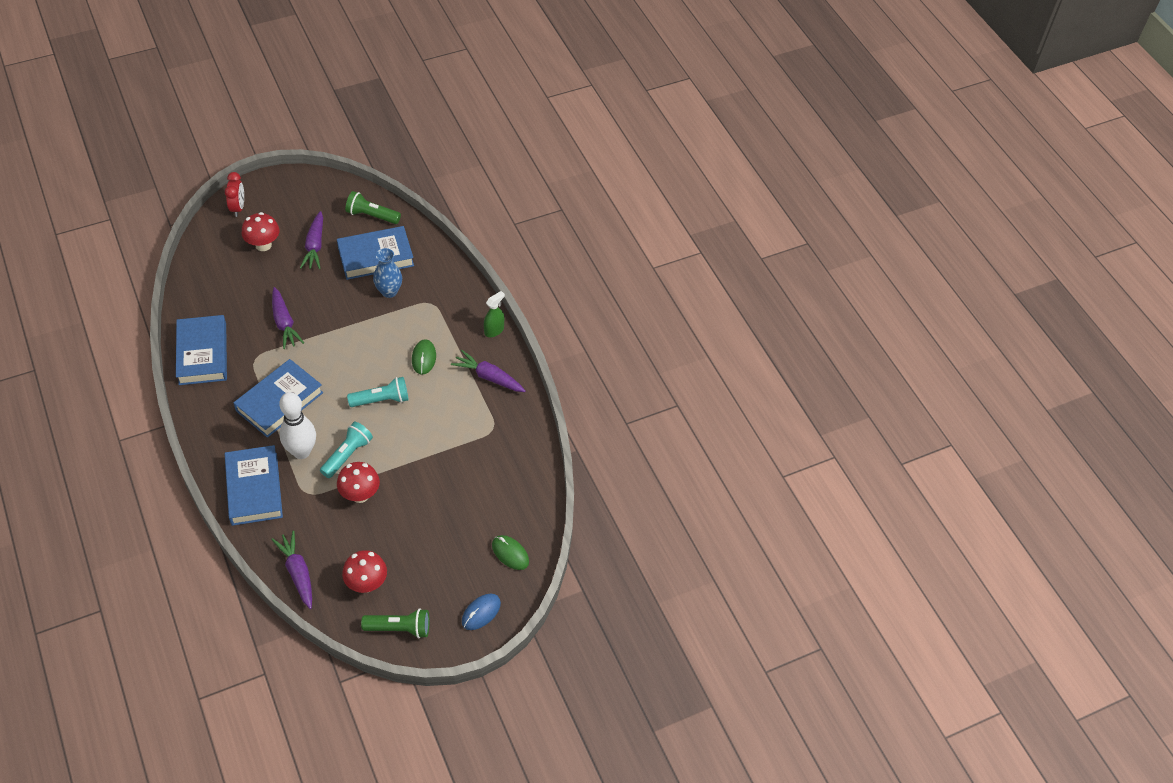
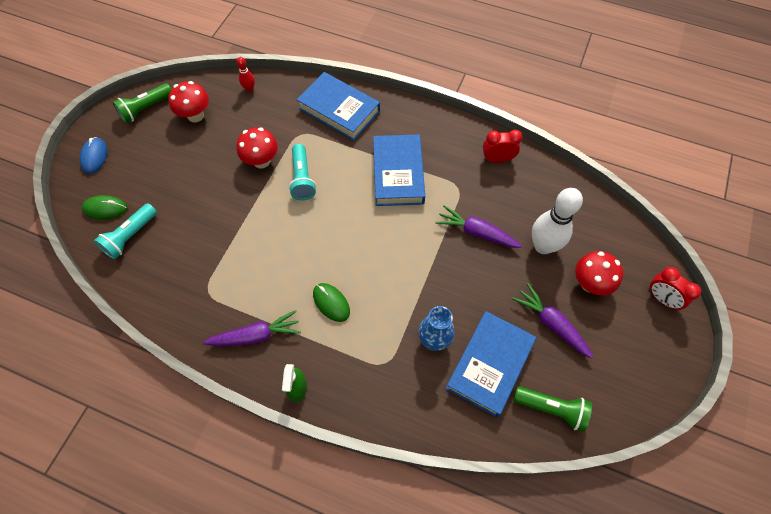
camera: 140 degrees right, 10 degrees up
(202, 354) = (497, 159): blue book -> red clock
(297, 572) = (249, 89): purple carrot -> red bowling pin
(301, 452) = (337, 155): white bowling pin -> white bowling pin (543, 246)
(372, 216) = (551, 409): green flashlight -> green flashlight turned 45 degrees clockwise
(381, 400) = (325, 238): turquoise flashlight -> turquoise flashlight (130, 236)

